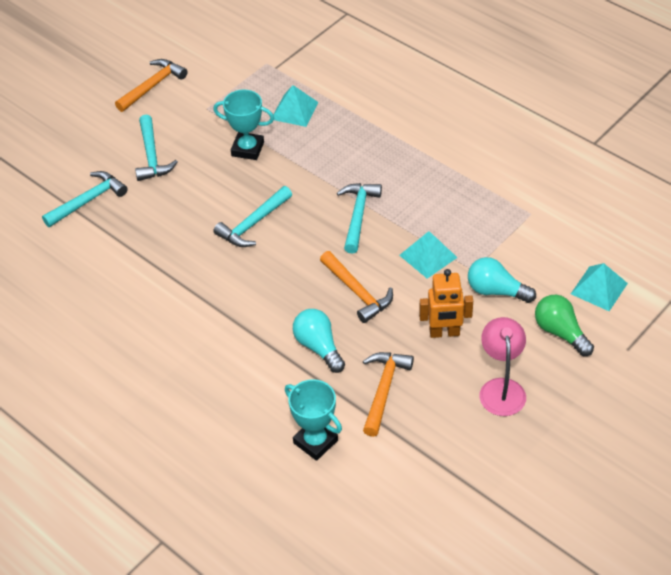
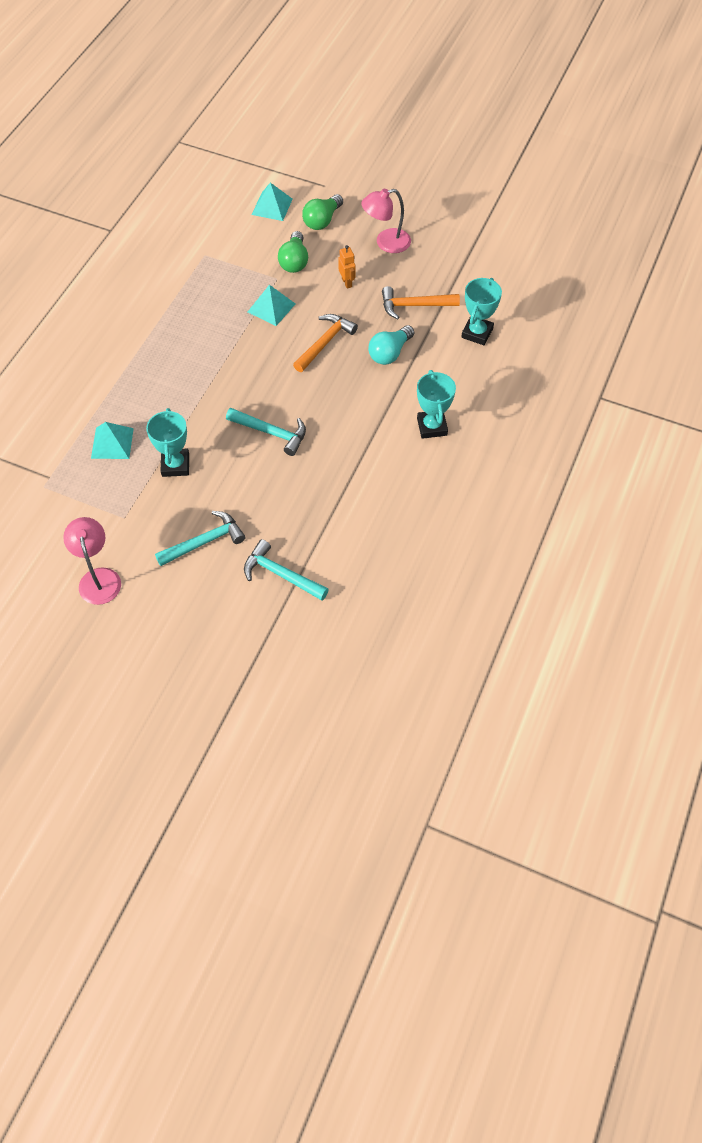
camera: 110 degrees left, 10 degrees up
(152, 86) = (98, 578): orange hammer -> pink lamp
(198, 358) = (432, 427): none -> turquoise trophy
(358, 215) = (239, 362): turquoise hammer -> none
(444, 333) = (347, 282): orange robot -> orange robot, size x0.64
(496, 291) = (294, 261): turquoise light bulb -> green light bulb

